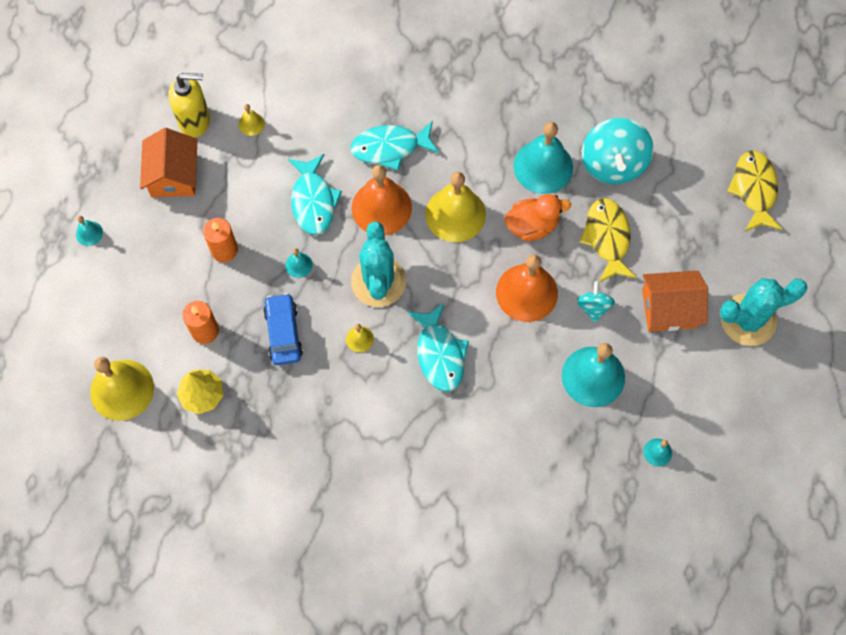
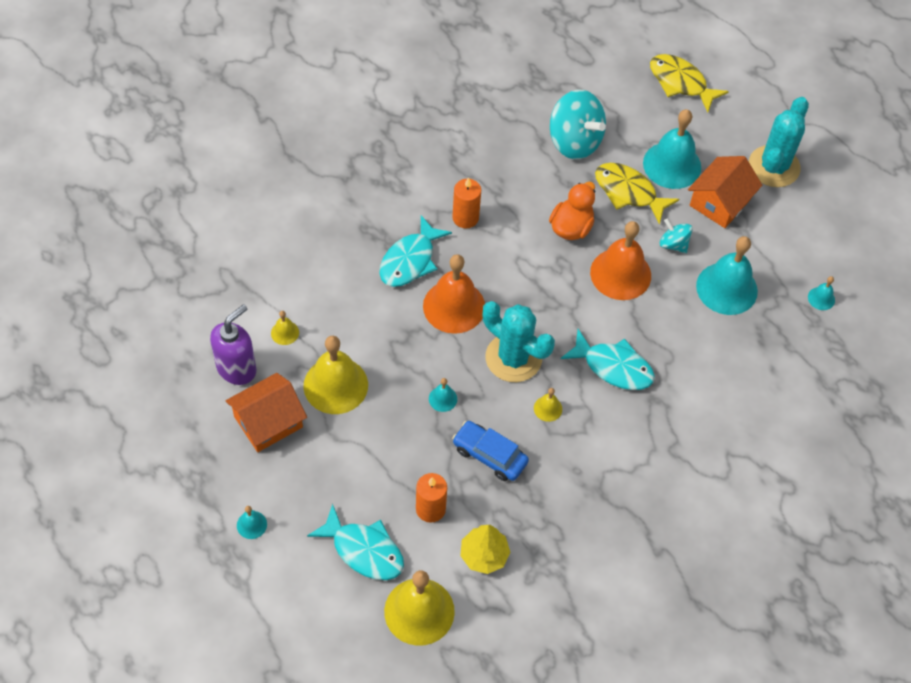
camera: 50 degrees left, 10 degrees down
(173, 175) = (268, 422): orange house -> orange house turned 75 degrees counterclockwise
(195, 121) = (237, 368): yellow soap dispenser -> purple soap dispenser
(224, 250) = (374, 439): orange candle -> orange candle (465, 218)
(313, 201) = (399, 345): turquoise fish -> turquoise fish (364, 550)
(455, 214) = (511, 265): yellow bell -> yellow bell (335, 385)
(543, 166) = (531, 182): turquoise bell -> turquoise bell (672, 165)

